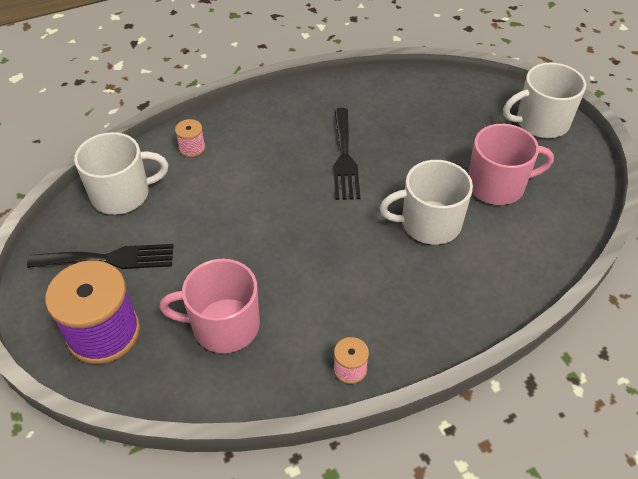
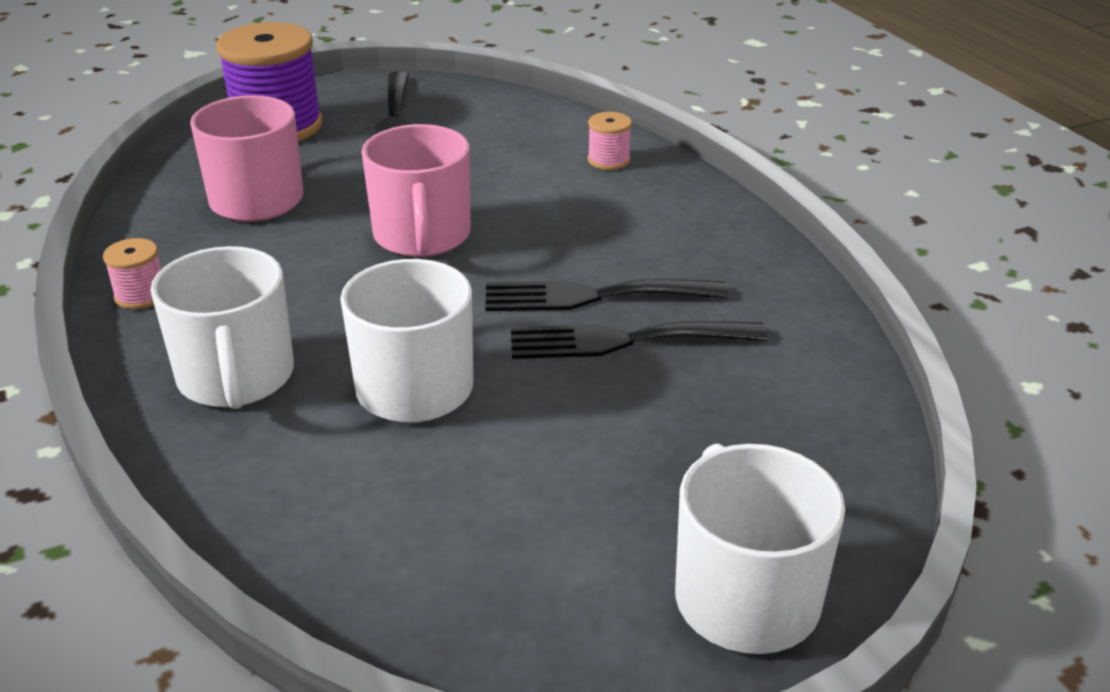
camera: 90 degrees right, 15 degrees down
(122, 194) = (510, 119): white mug -> white mug (236, 378)
(383, 147) = (624, 340): none -> black fork
(497, 185) = (512, 490): pink mug -> pink mug (422, 236)

